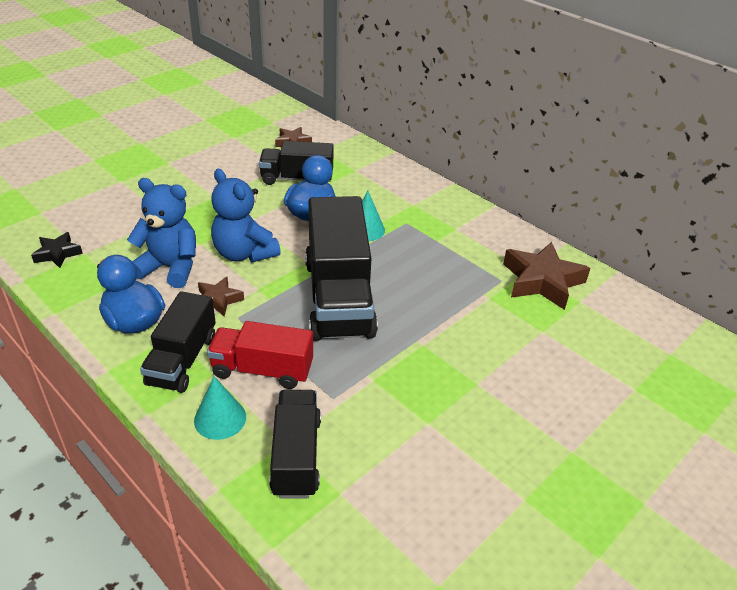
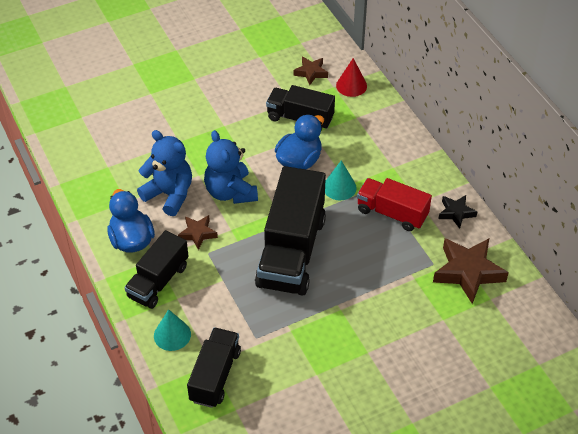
camera: 20 degrees right, 10 degrees up
(57, 254) = (88, 163): black star -> black star (456, 213)
(262, 370) = (212, 303): red truck -> red truck (392, 213)
(338, 147) = (351, 85): none -> red cone

